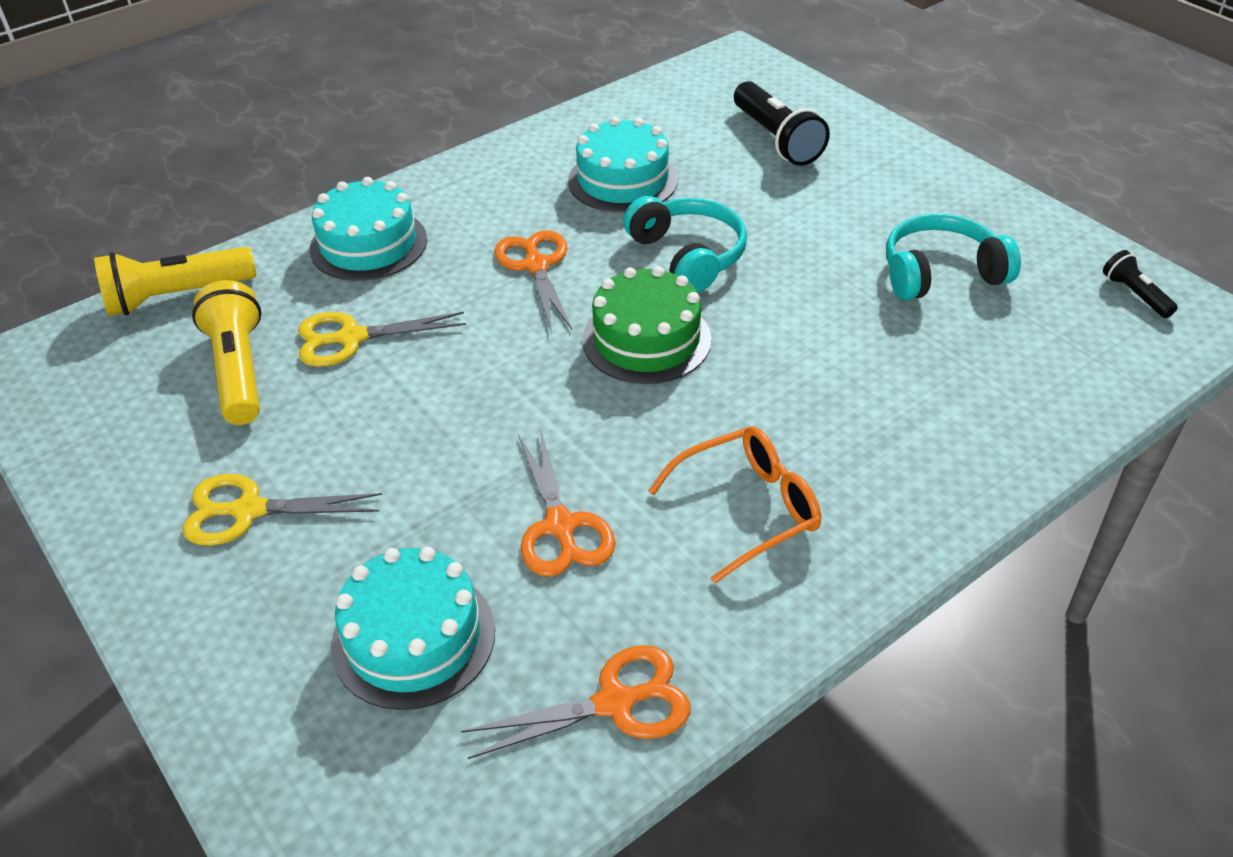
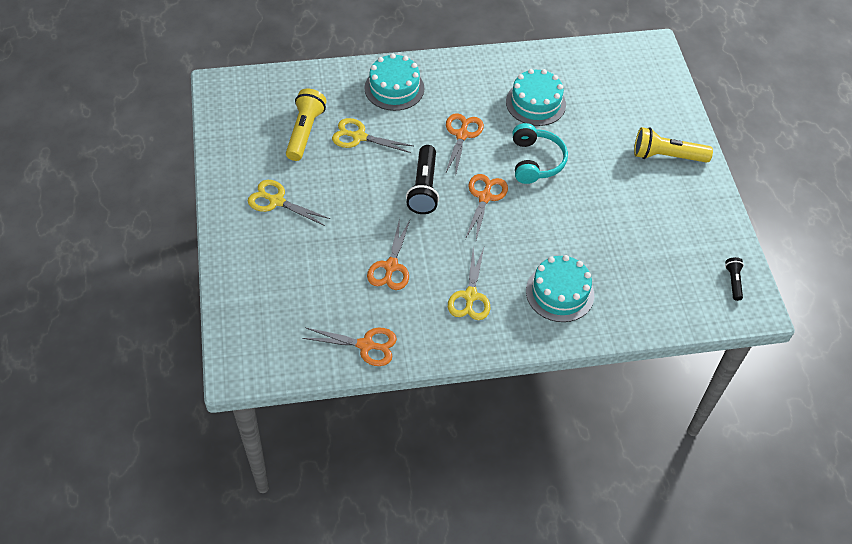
camera: 25 degrees right, 10 degrees up
(177, 297) = (297, 80): yellow flashlight -> yellow flashlight (666, 156)
(413, 637) = (309, 284): turquoise cake -> turquoise cake (560, 293)
(646, 339) = (485, 197): green cake -> orange scissors
(748, 509) = (470, 296): orange glasses -> yellow scissors
(777, 139) = (631, 112): black flashlight -> black flashlight (424, 188)
(941, 273) = (648, 226): turquoise headphones -> none

